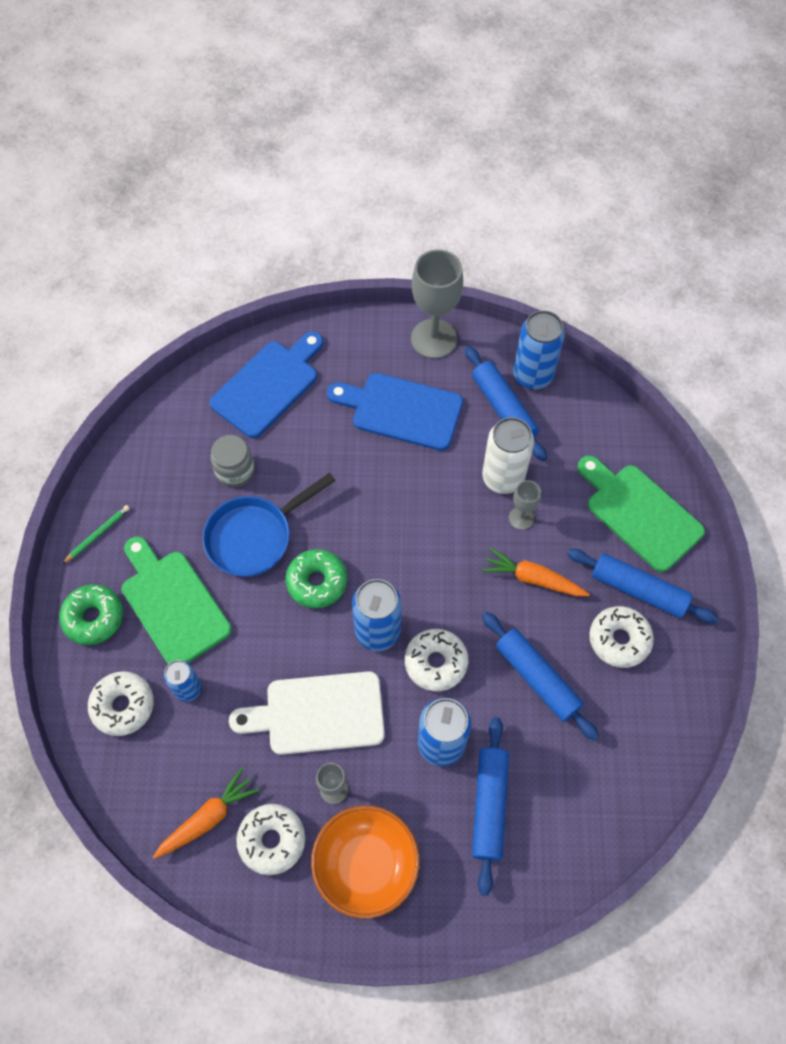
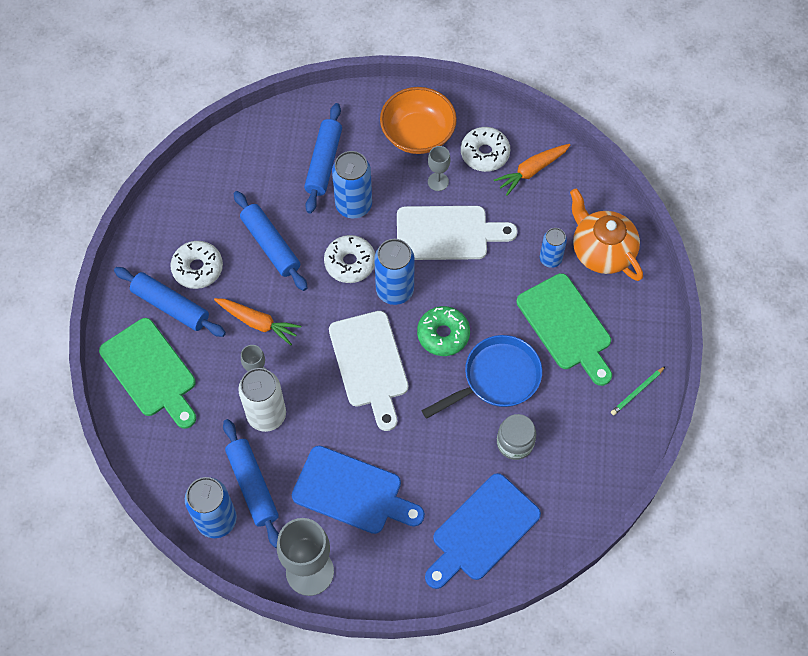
camera: 175 degrees left, 0 degrees up
(94, 617) = (632, 320): green donut -> none
(123, 706) = (601, 250): white donut -> orange teapot
(398, 541) = (369, 364): none -> white cutting board

